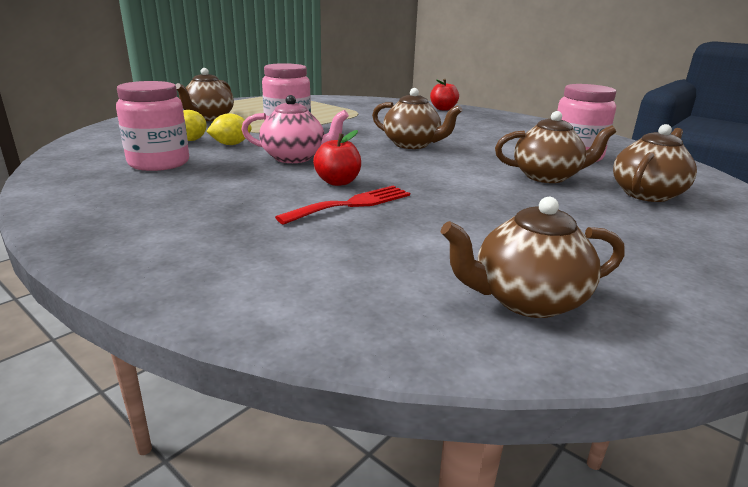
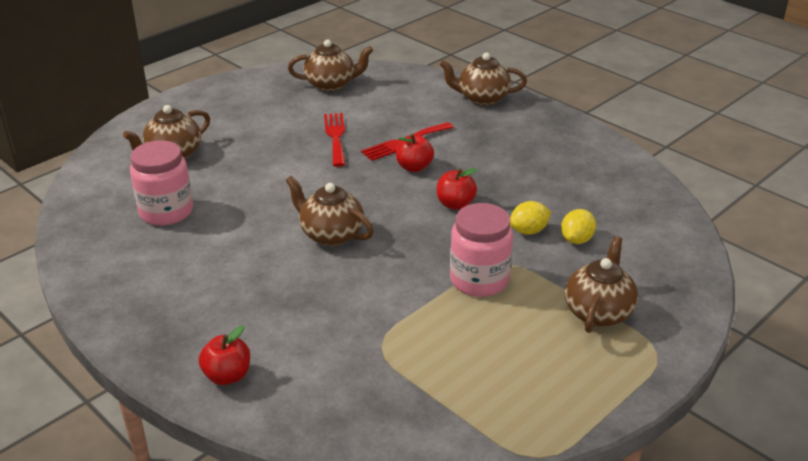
camera: 175 degrees left, 10 degrees up
(159, 163) = (574, 193): pink jar -> none
(295, 158) = (455, 204): pink teapot -> red apple
(454, 211) = (335, 137): none -> red fork
(547, 177) = (232, 176): brown teapot -> brown teapot (482, 98)

